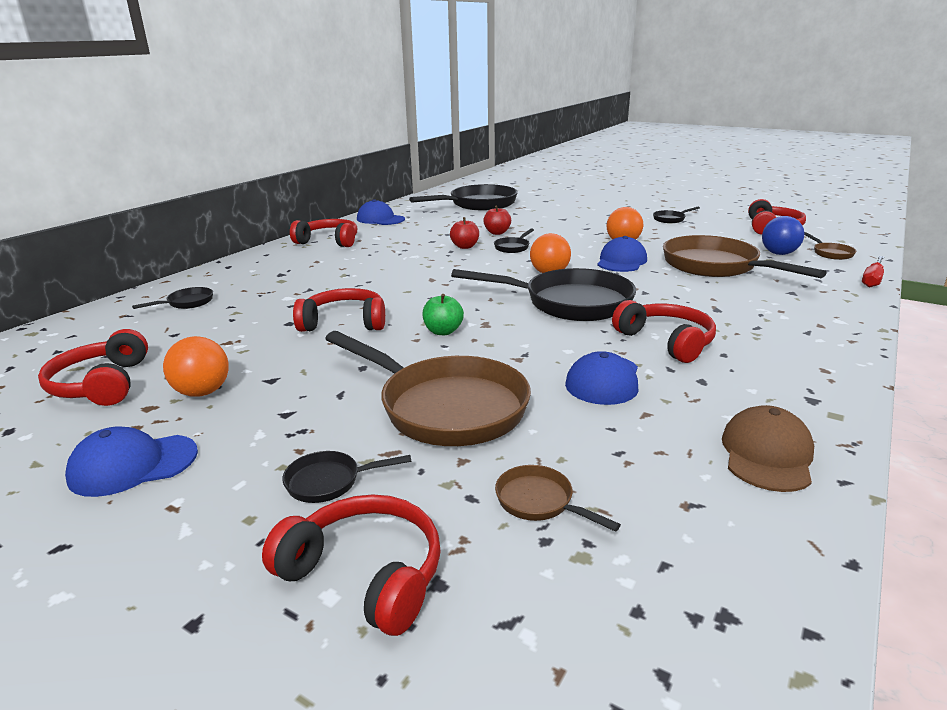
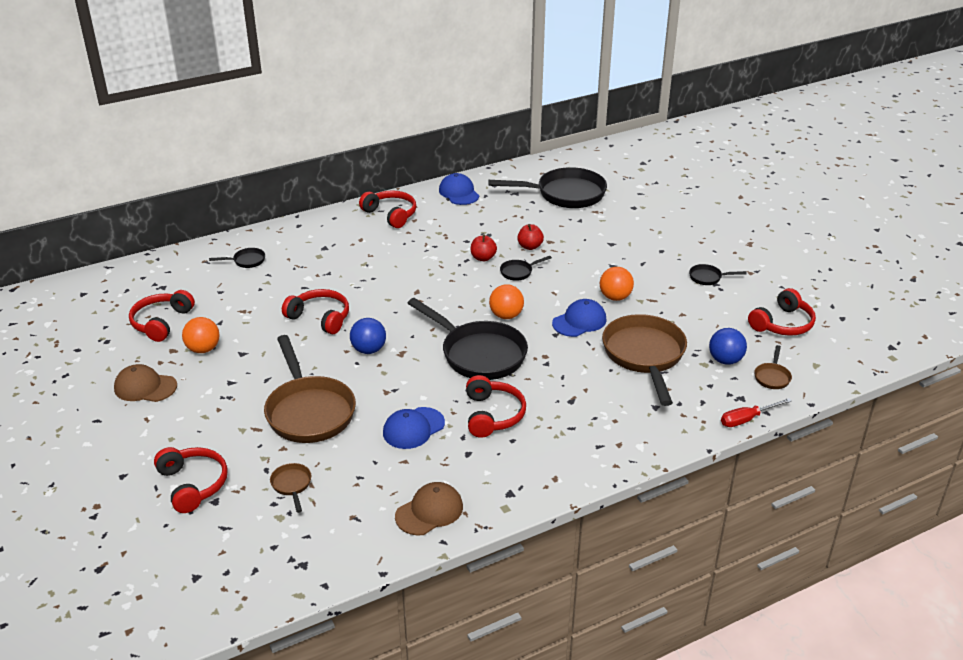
camera: 30 degrees right, 10 degrees up
(133, 465) = (145, 387): blue cap -> brown cap
(329, 482) = (216, 434): black pan -> none
(443, 331) = (369, 350): green apple -> blue ball

